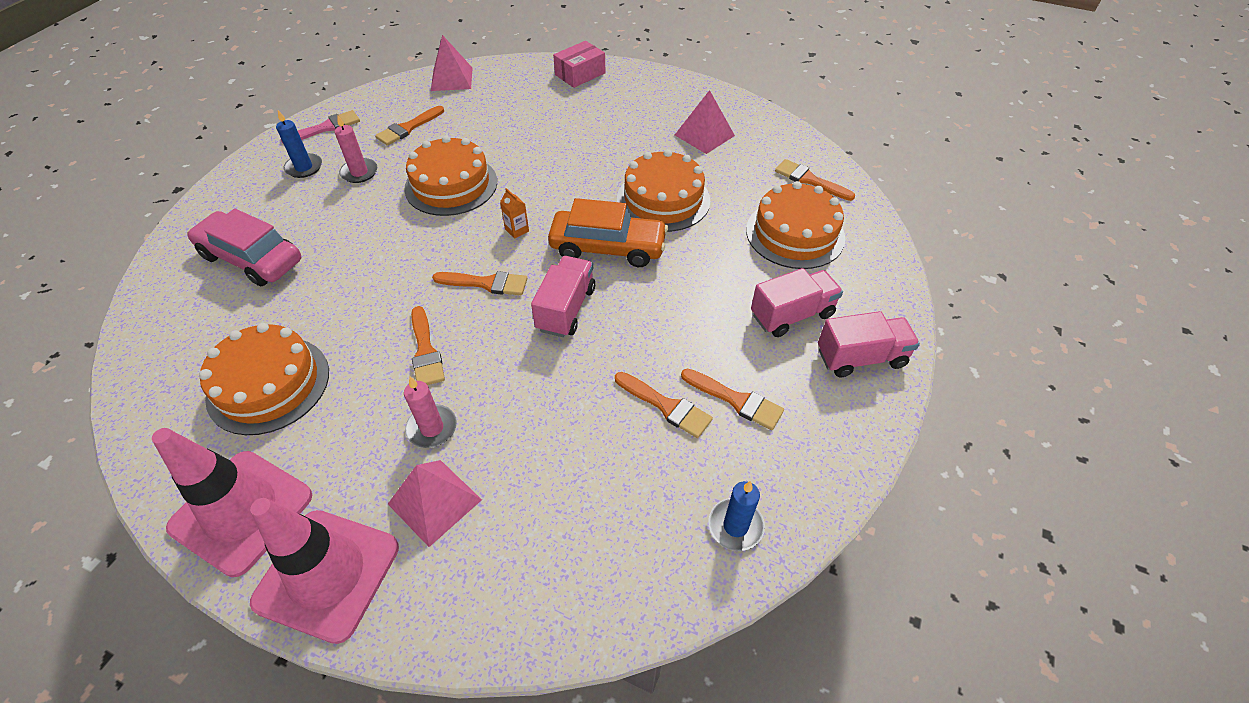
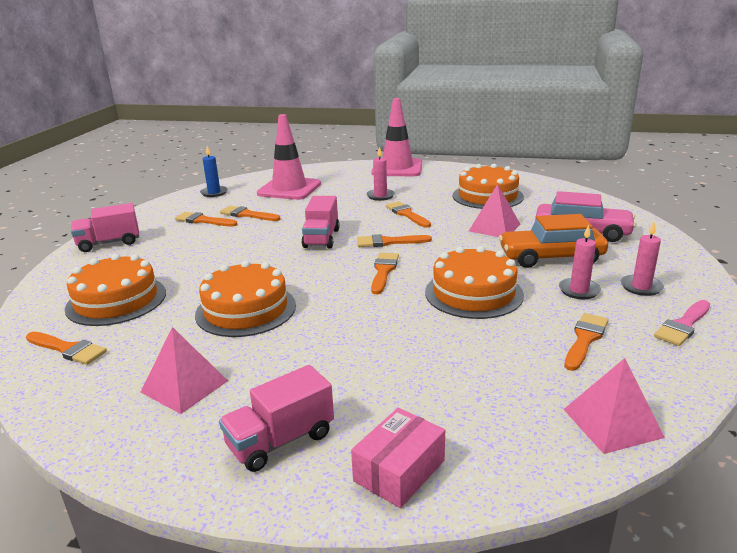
camera: 170 degrees right, 25 degrees down
(242, 511) = (451, 173): pink traffic cone -> pink traffic cone (289, 189)
(304, 167) = (641, 287): blue candle -> pink candle
(435, 501) = (363, 183): pink pyramid -> pink pyramid (494, 227)
(517, 230) = (383, 271): orange carton -> orange brush
(608, 248) = (297, 271): orange car -> orange car (551, 257)
(792, 315) = (148, 255): pink truck -> pink truck (280, 440)

